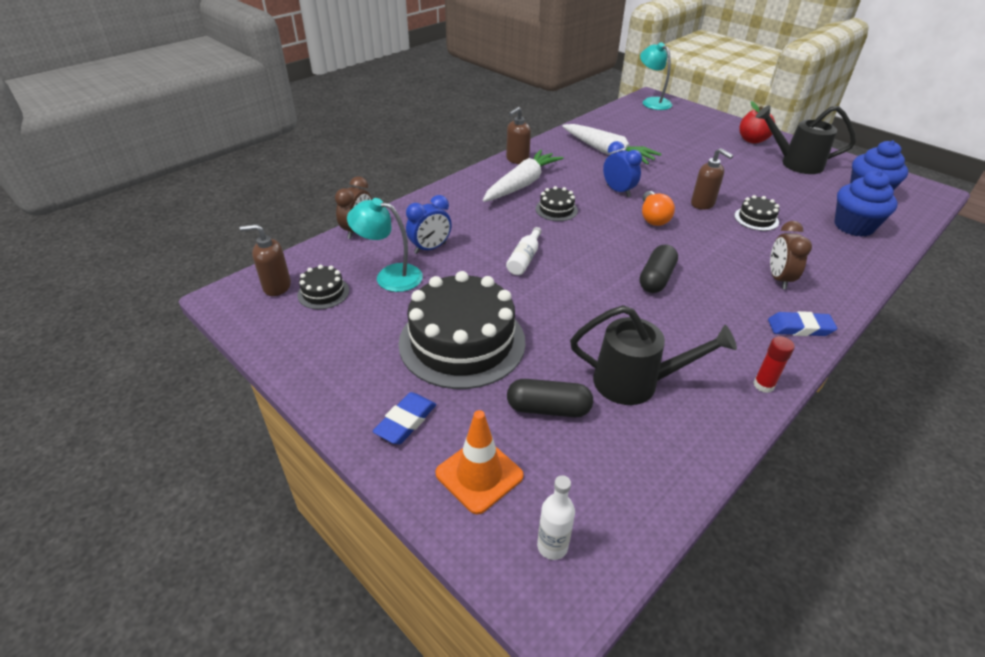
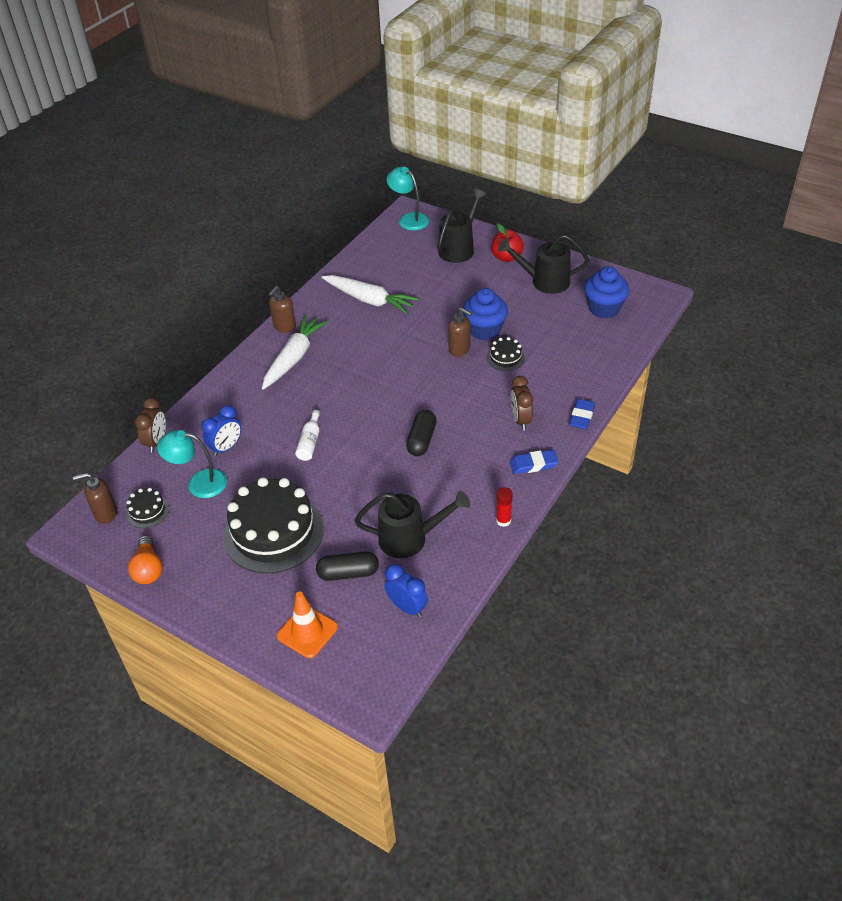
camera: 10 degrees left, 5 degrees up
(406, 421) = (246, 605): blue eraser -> blue eraser (581, 416)
(552, 546) = (363, 667): white bottle -> none
(556, 209) = (330, 382): black cake -> none
(618, 191) = (383, 348): blue clock -> blue clock (407, 607)
(653, 218) = (416, 374): orange light bulb -> orange light bulb (148, 569)
(702, 127) = (459, 248): none -> black watering can
(853, 226) = (587, 350): blue cupcake -> blue cupcake (484, 330)

